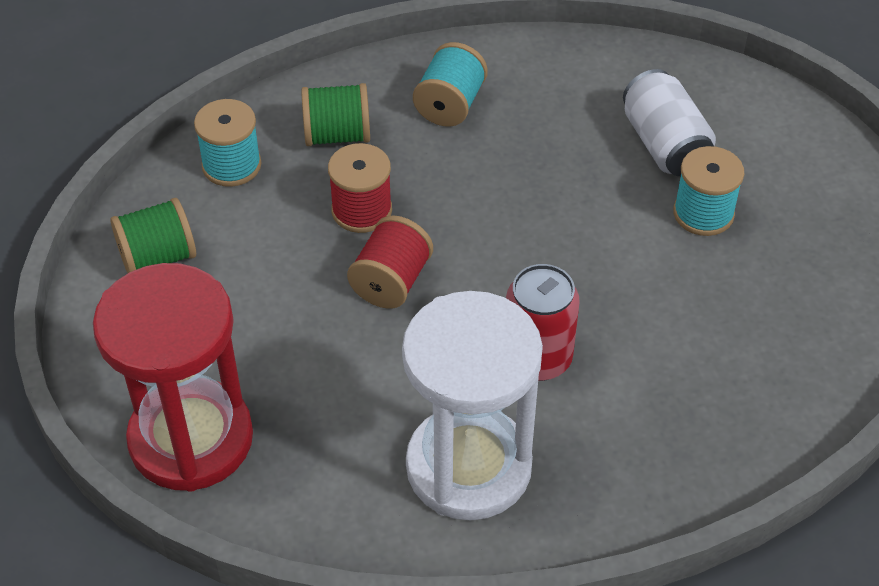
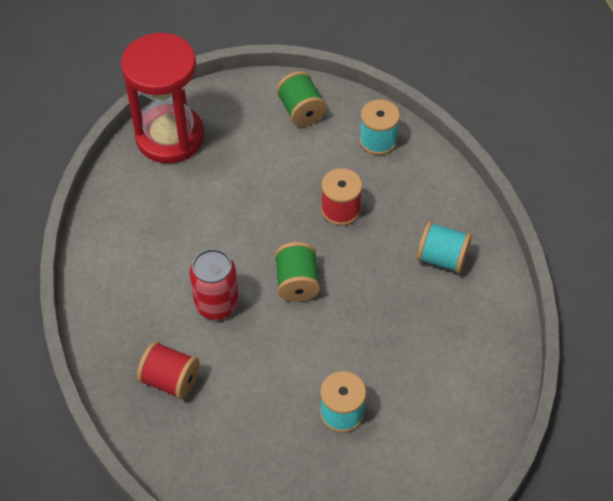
camera: 90 degrees right, 5 degrees up
(337, 135) = (408, 194): green spool -> green spool (297, 283)
(391, 282) = (280, 226): red spool -> red spool (170, 380)
(468, 467) = (139, 266): white hourglass -> none
(664, 144) = (410, 393): white can -> none

